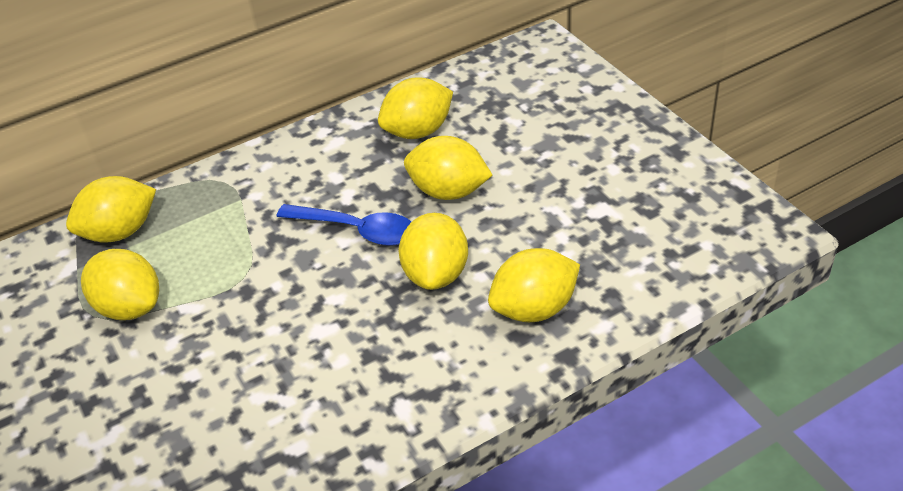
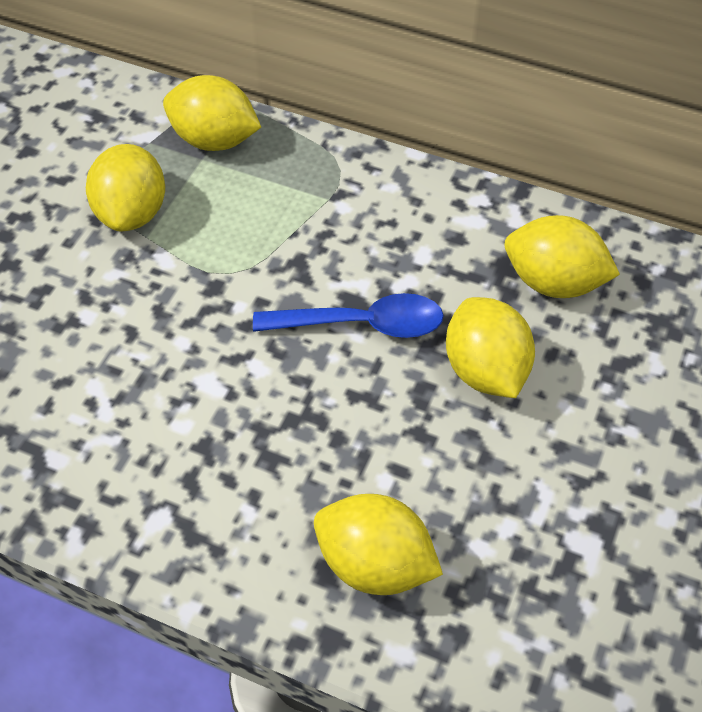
camera: 50 degrees right, 10 degrees up
(357, 230) = (362, 324): blue spoon -> blue spoon turned 75 degrees counterclockwise
(436, 274) = (355, 436): yellow lemon -> none

